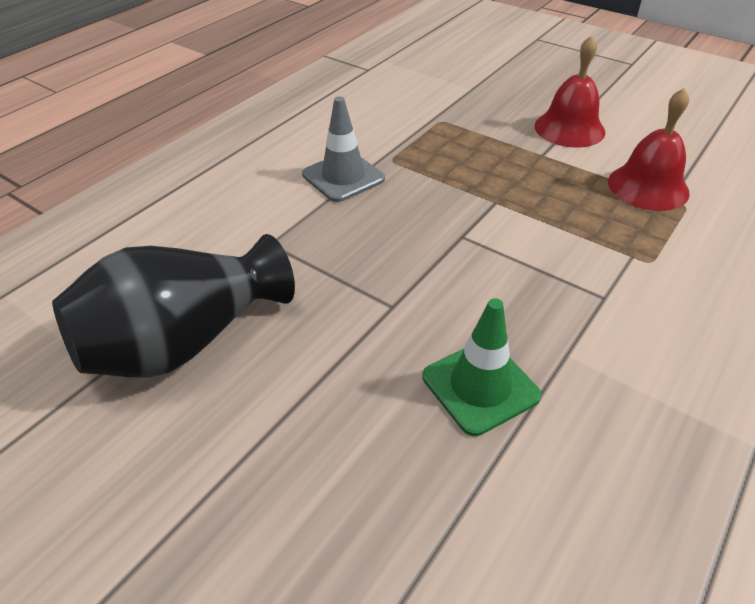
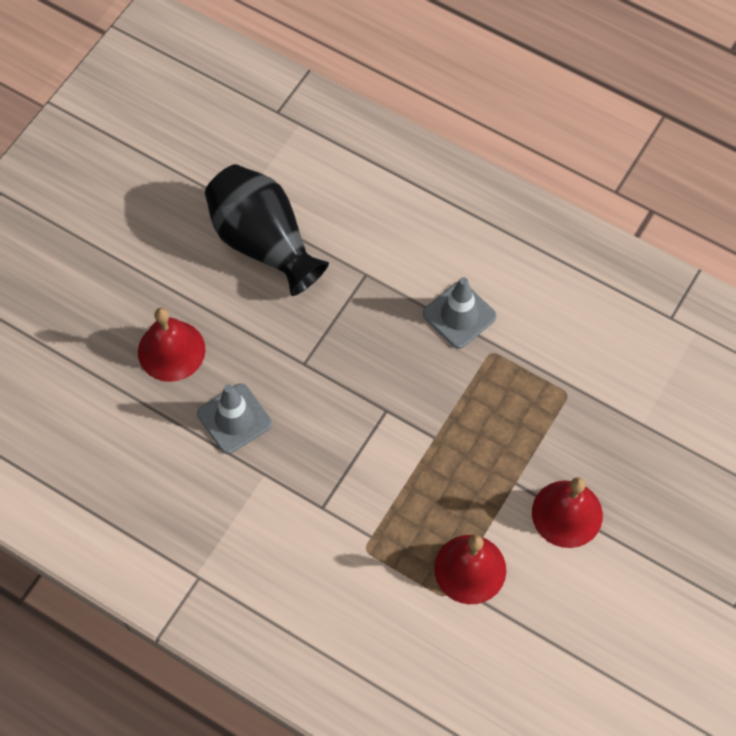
camera: 85 degrees right, 20 degrees up
(352, 472) = (171, 350): none -> red bell
(480, 386) = (234, 419): green traffic cone -> grey traffic cone

